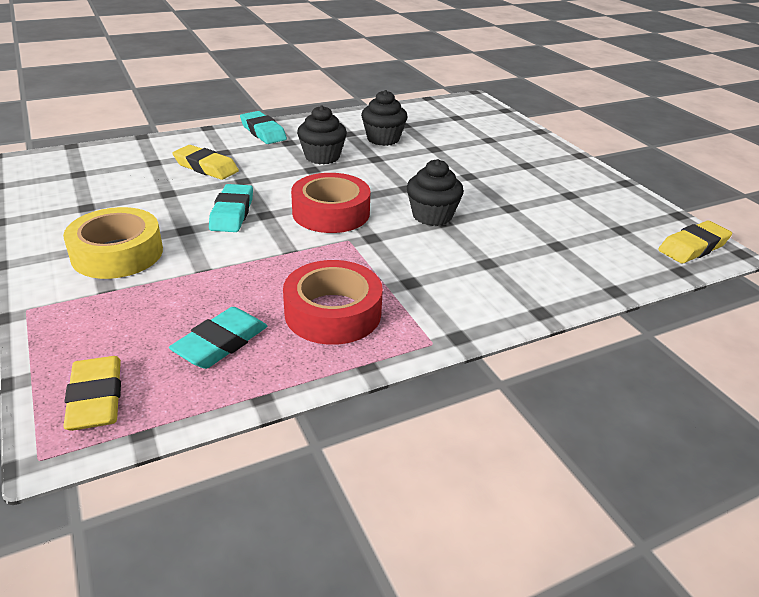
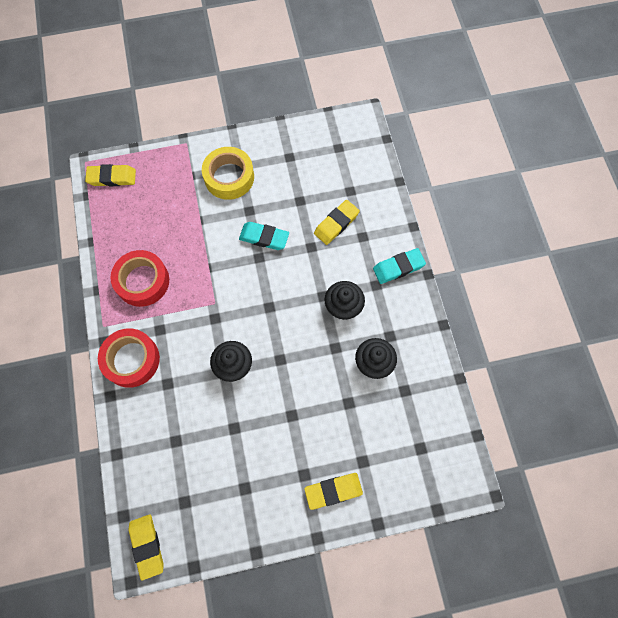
camera: 105 degrees right, 35 degrees up
(221, 343) = (134, 226): turquoise eraser -> none
(331, 213) = (252, 298): red tape -> red tape (131, 360)
(529, 150) = (333, 491): none -> yellow eraser

